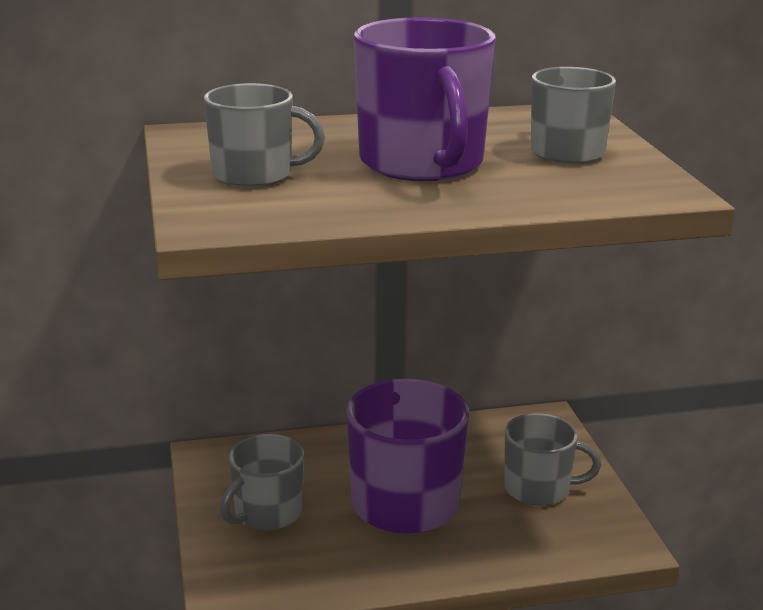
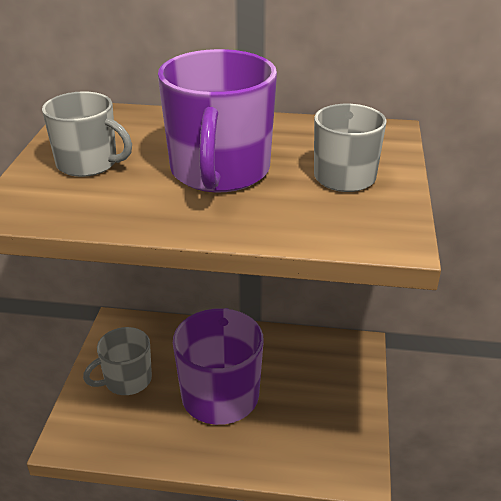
camera: 20 degrees right, 10 degrees up
(538, 489) = (321, 407): grey mug -> none

